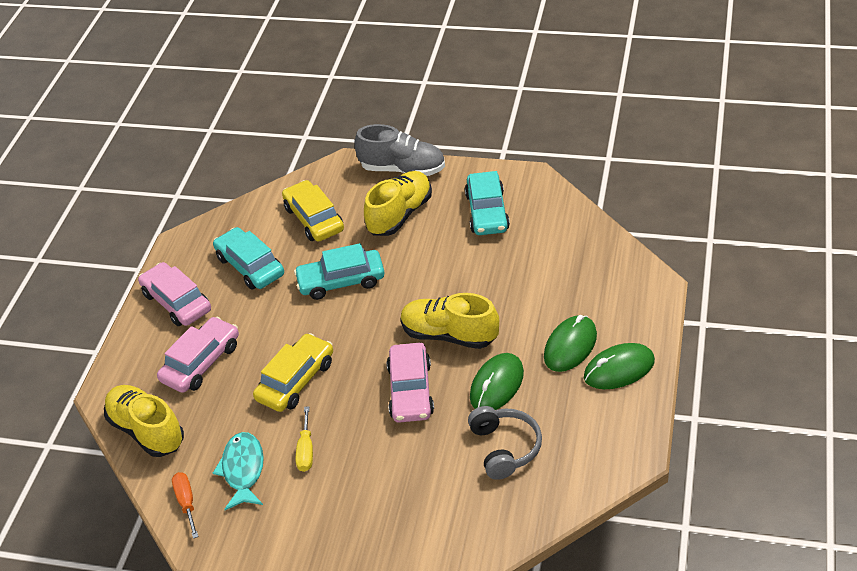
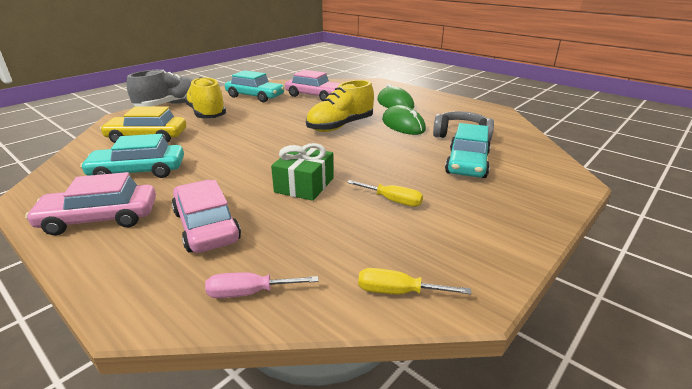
camera: 65 degrees left, 15 degrees down
(147, 431) = (249, 293): yellow shoe -> pink screwdriver
(186, 502) = (398, 292): orange screwdriver -> yellow screwdriver
(243, 470) = (384, 239): turquoise fish -> none
(296, 380) = (304, 185): yellow car -> green gift
(341, 281) = (229, 144): turquoise car -> turquoise car (467, 163)
(410, 390) = (375, 148): pink car -> pink car (315, 96)
(619, 369) = (427, 99): green mouse -> none

